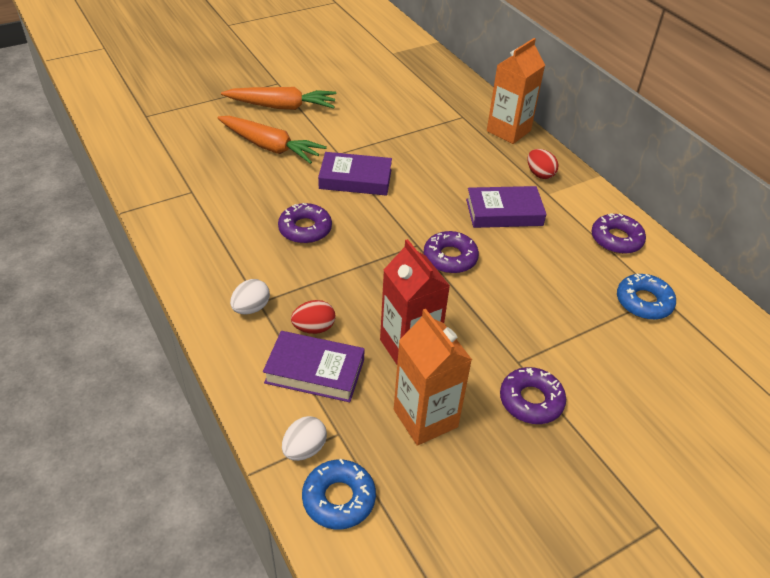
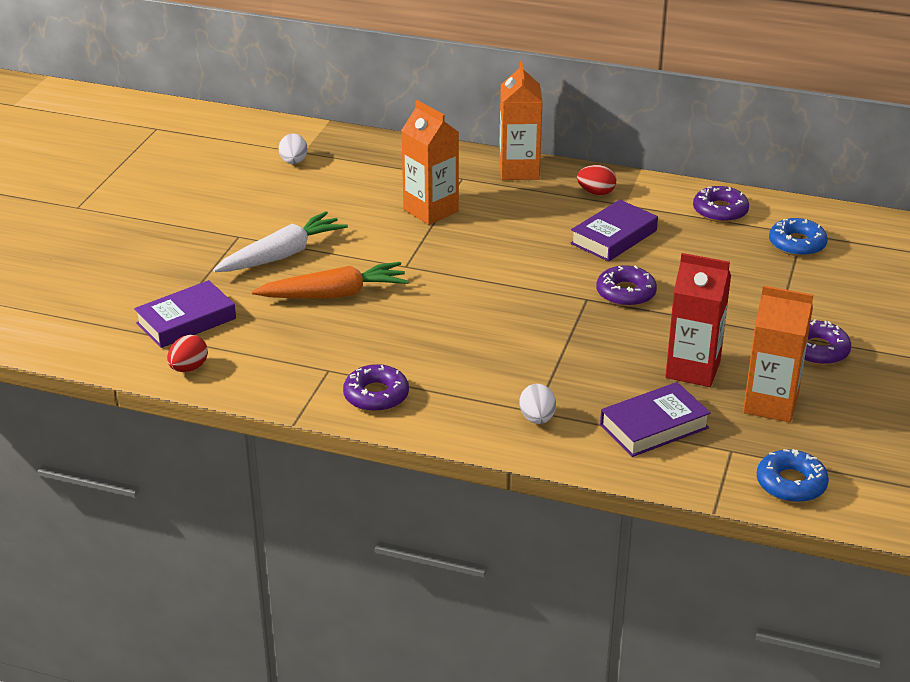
camera: 40 degrees left, 10 degrees down
(282, 107) = (282, 255): orange carrot -> white carrot
(304, 449) = (725, 474): white egg -> white egg (293, 162)
(305, 229) = (480, 339): purple donut -> purple donut (376, 395)
(314, 328) = (606, 401): red egg -> red egg (188, 368)
(355, 179) = (456, 278): purple book -> purple book (186, 321)
(410, 127) = (431, 210): none -> orange carton

